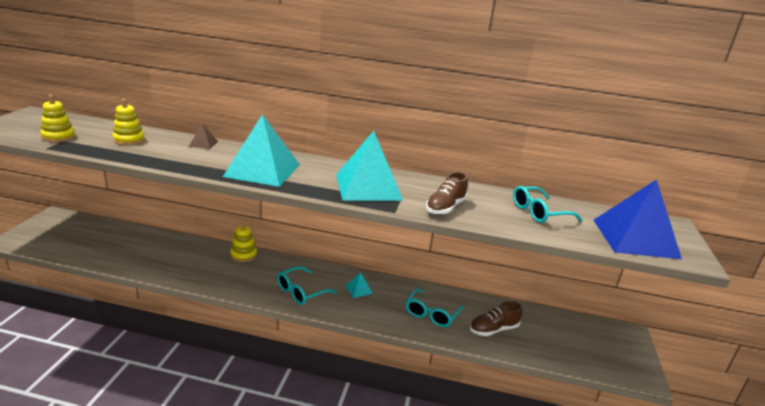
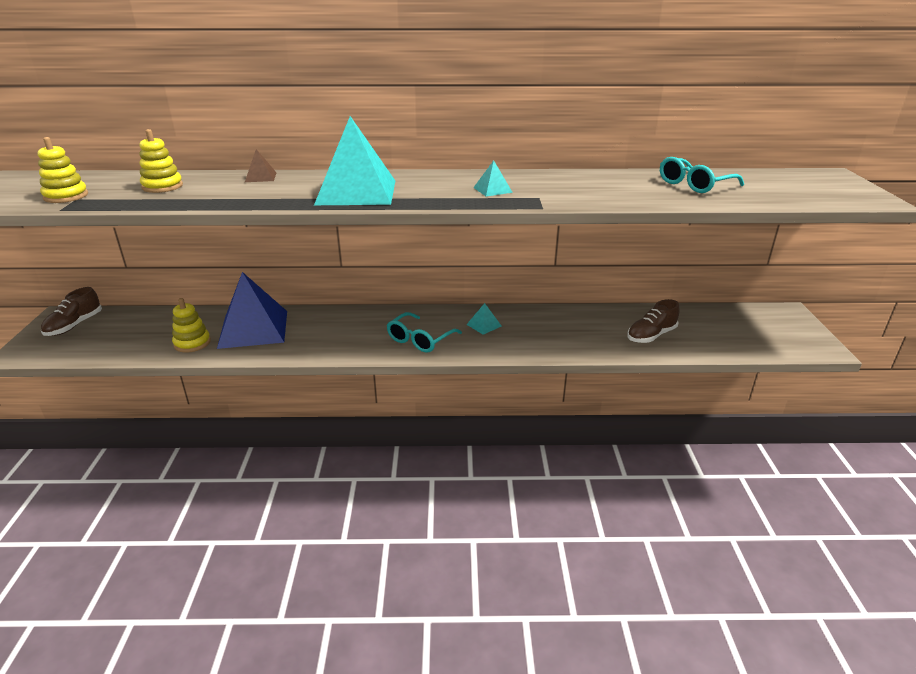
camera: 10 degrees left, 5 degrees up
(243, 255) = (329, 315): yellow stacking toy -> yellow stacking toy (192, 343)
(368, 187) = (492, 190): turquoise pyramid -> turquoise pyramid, size x0.41
(431, 314) = (577, 333): turquoise glasses -> none
(445, 207) = (593, 195): brown shoe -> brown shoe (74, 325)
(635, 238) = (807, 192): blue pyramid -> blue pyramid (253, 329)

